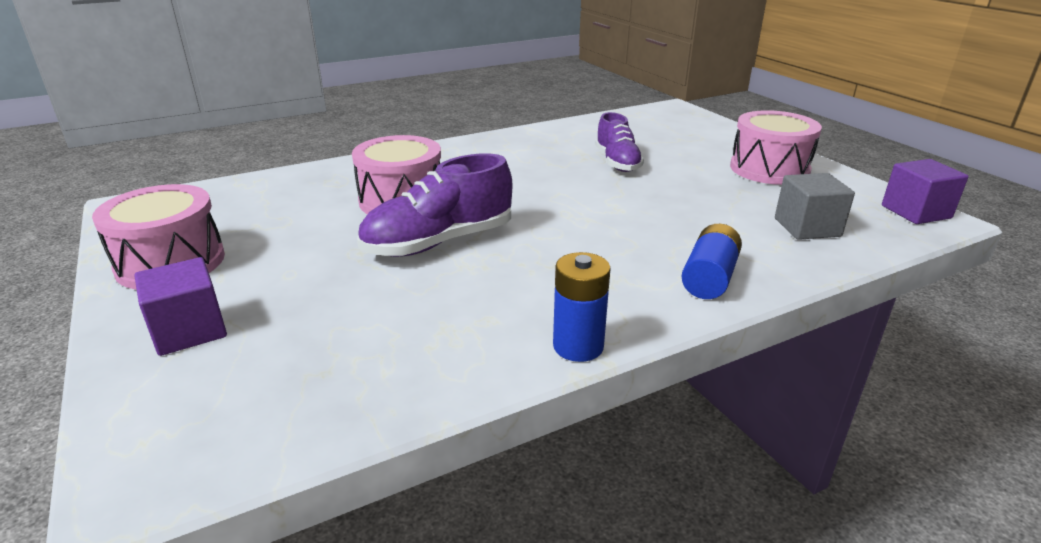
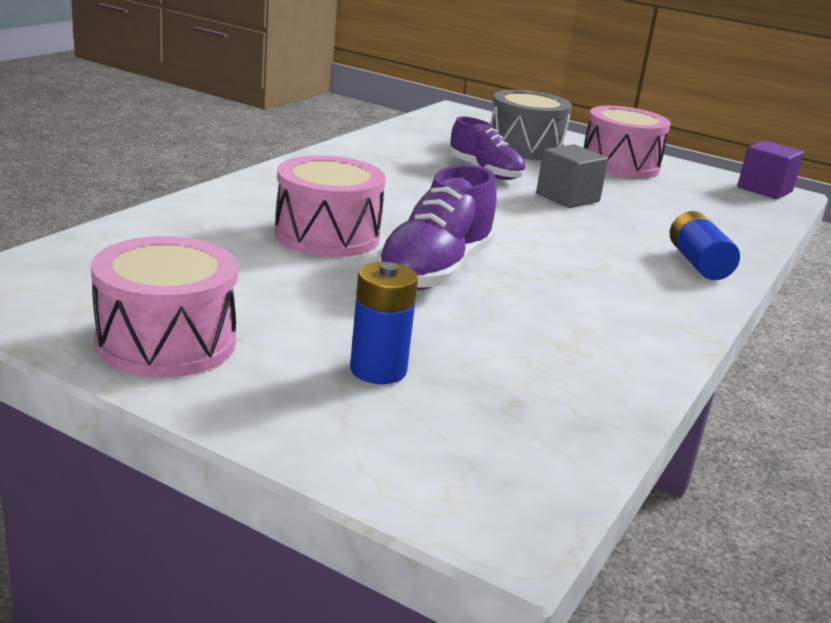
camera: 35 degrees left, 5 degrees down
(189, 330) = (319, 400): purple cube -> none
(578, 346) = (681, 333): blue battery -> blue battery (378, 370)
(690, 144) = (525, 147): none -> grey drum
(807, 227) = (711, 212): grey cube -> grey cube (567, 197)

